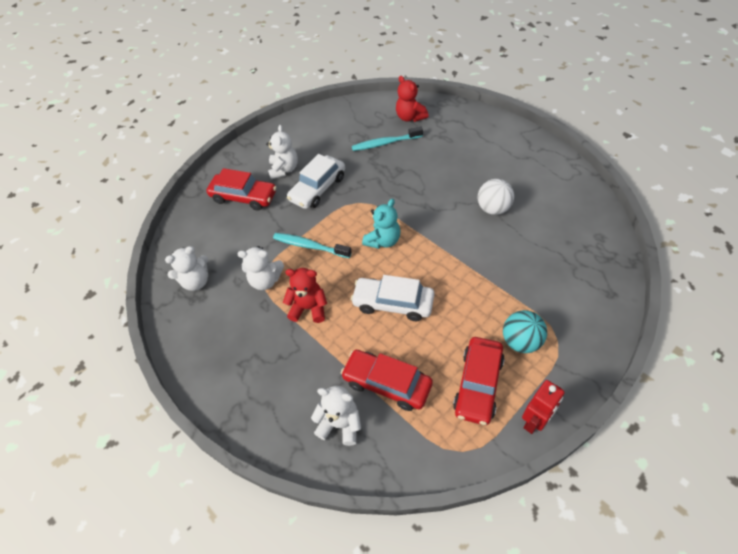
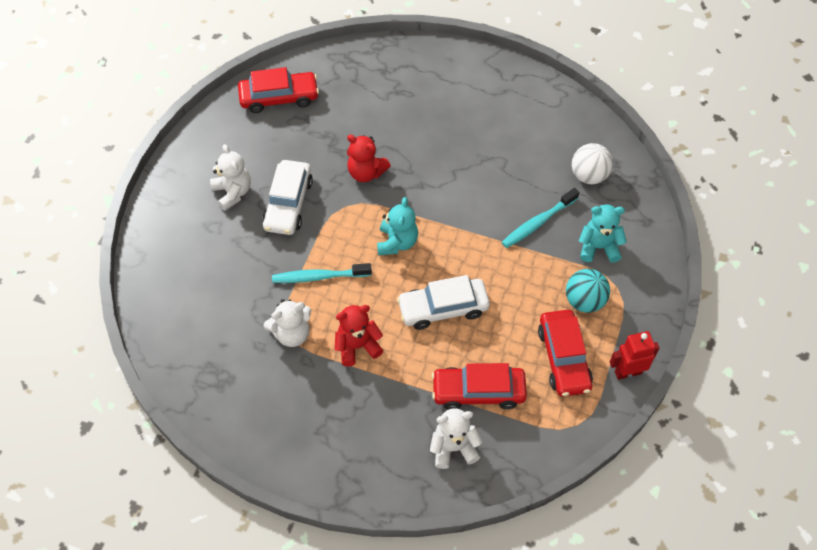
camera: 30 degrees left, 5 degrees up
(196, 281) = (211, 364): white teddy bear -> none
(244, 197) = (204, 244): red car -> red car (279, 97)
(385, 143) = (337, 120): turquoise toothbrush -> turquoise toothbrush (538, 223)
(410, 117) = (349, 76): red teddy bear -> red teddy bear (366, 172)
(493, 208) = (496, 165): white ball -> white ball (589, 175)
(534, 421) = (627, 372): red robot -> red robot turned 120 degrees counterclockwise
(555, 300) = (598, 247): none -> turquoise teddy bear

